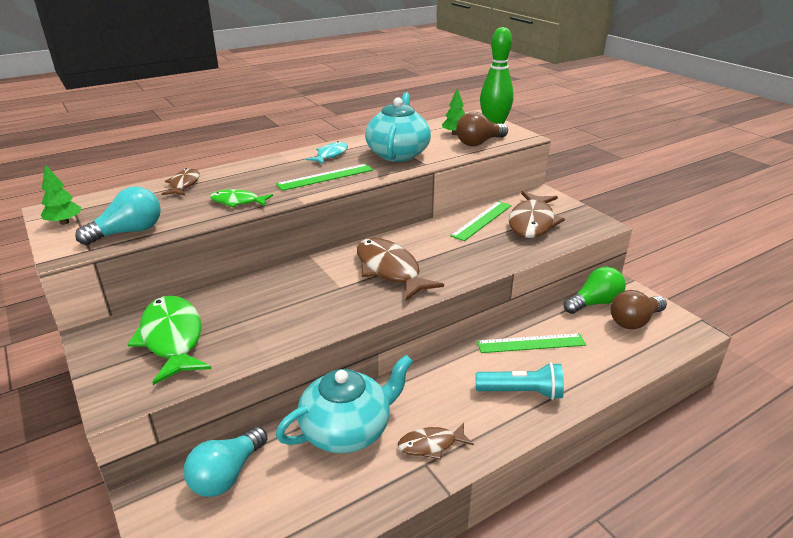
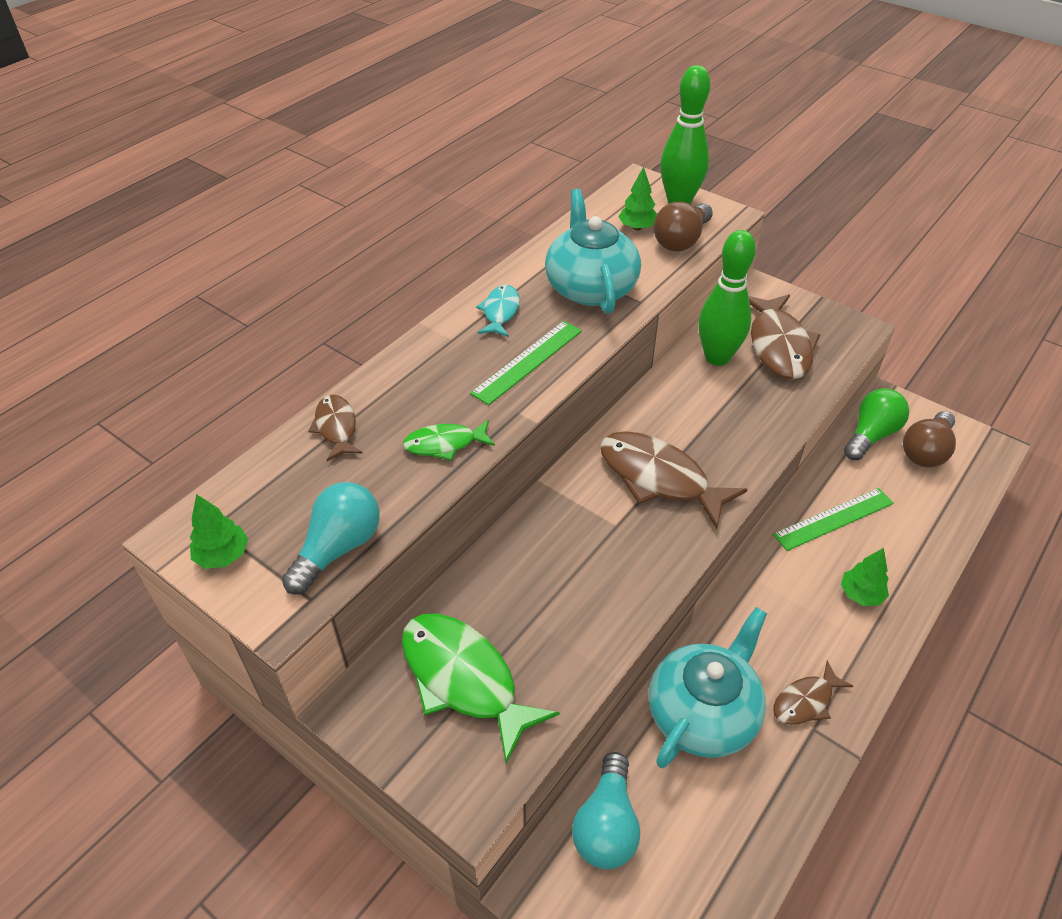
camera: 20 degrees left, 15 degrees up
(482, 220) = (717, 357): green ruler -> green bowling pin
(521, 392) = (860, 594): turquoise flashlight -> green tree

